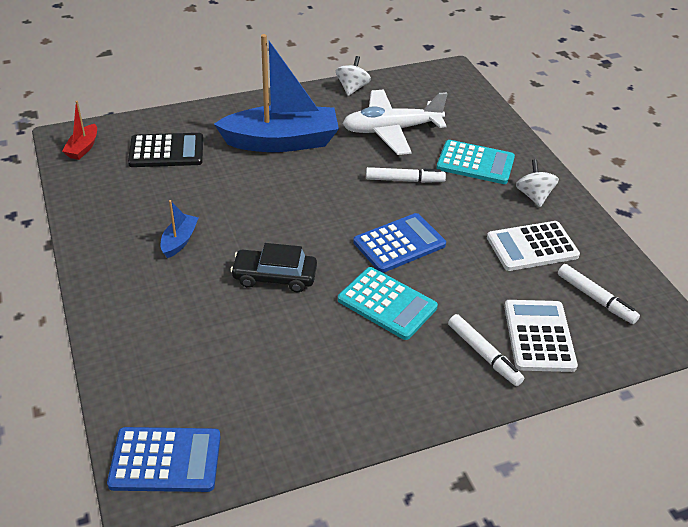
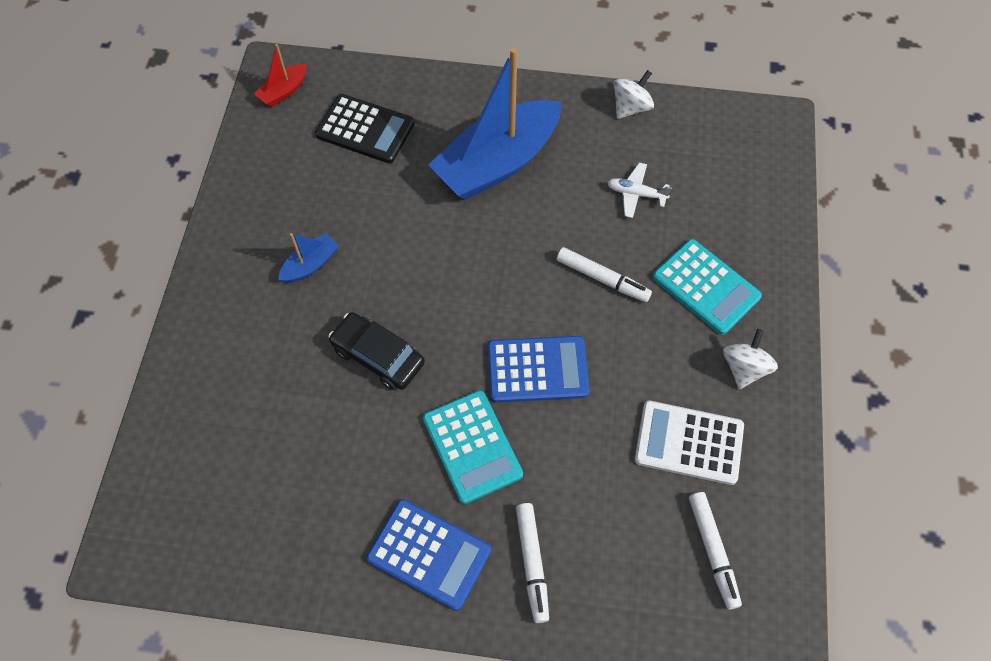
camera: 30 degrees right, 20 degrees up
(165, 460) = (155, 532): blue calculator -> blue calculator (429, 554)
(282, 142) = (497, 163): blue boat -> blue boat turned 120 degrees clockwise
(391, 130) = (636, 194): white plane -> white plane, size x0.47
(539, 336) = (609, 569): white calculator -> none

